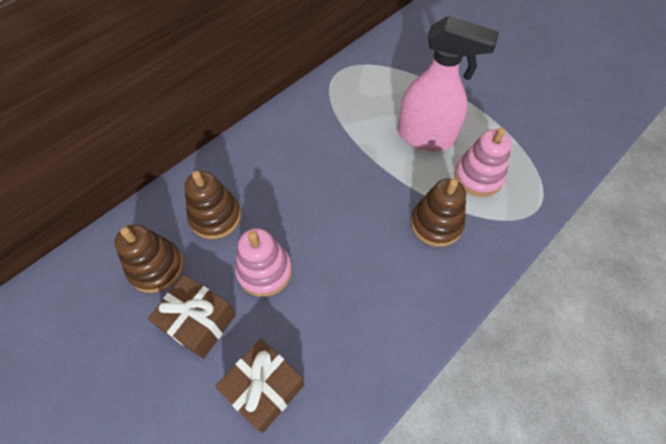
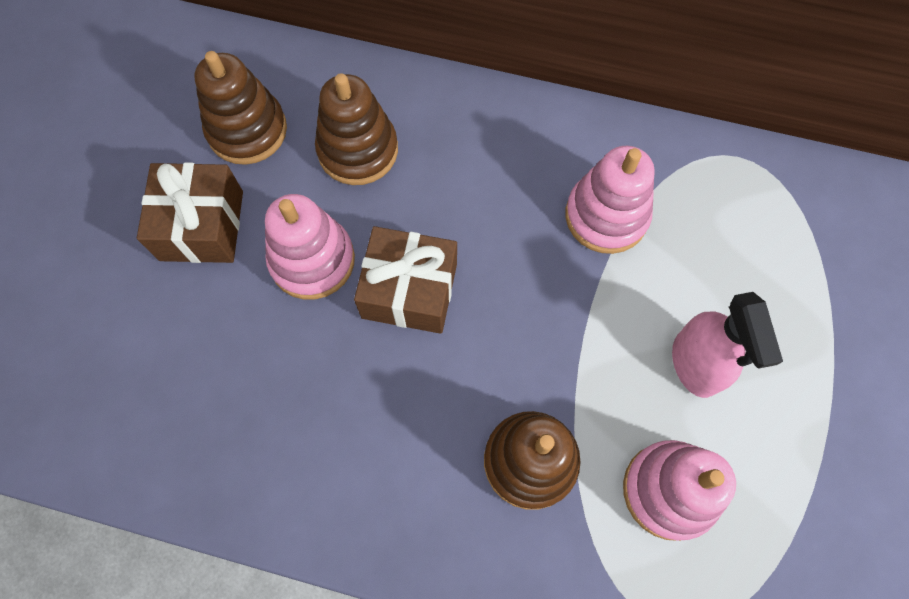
camera: 60 degrees right, 10 degrees up
(264, 388) = (155, 355): brown gift -> brown gift (409, 290)
(333, 131) = (606, 216): none -> pink stacking toy
(426, 137) = (695, 365): pink spray bottle -> pink spray bottle, size x0.63

